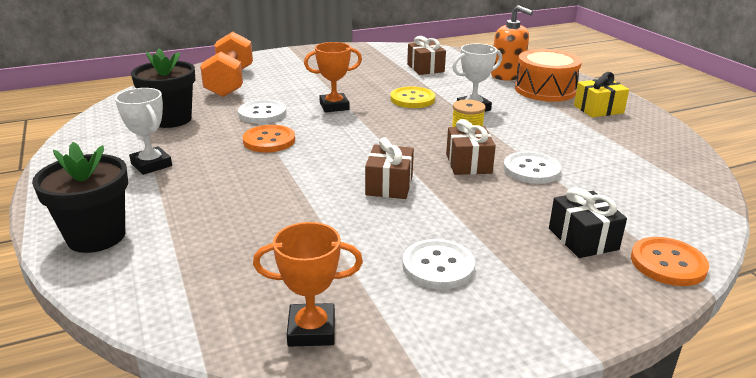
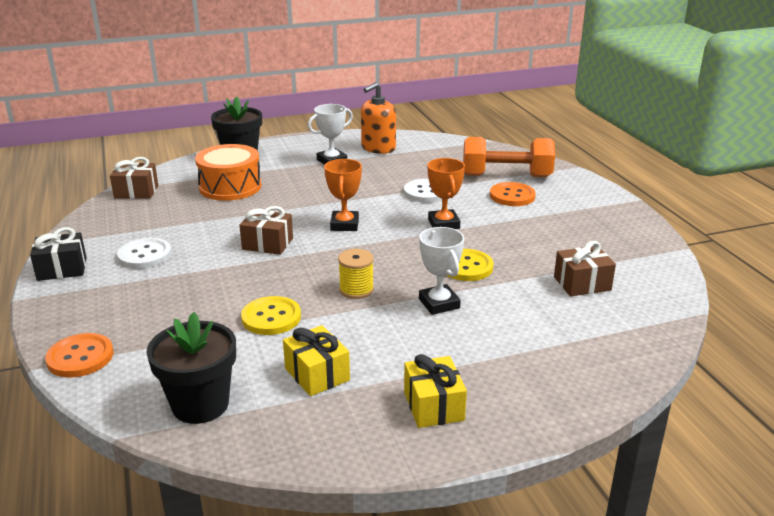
camera: 95 degrees right, 0 degrees up
(171, 119) = (414, 160): black flower pot -> black flower pot (200, 405)
(269, 140) = (366, 197): orange button -> orange button (512, 196)
(311, 330) = (111, 214): orange trophy -> orange trophy (344, 225)
(468, 163) = (295, 284): brown gift -> brown gift (136, 192)
(507, 75) = (569, 347): orange soap dispenser -> orange soap dispenser (378, 148)
(531, 170) = (271, 317): white button -> yellow button
(545, 90) = (509, 371): orange drum -> orange drum (230, 187)
(583, 239) = (140, 322): black gift -> black gift (62, 269)
(596, 145) = (317, 374): none -> yellow gift

